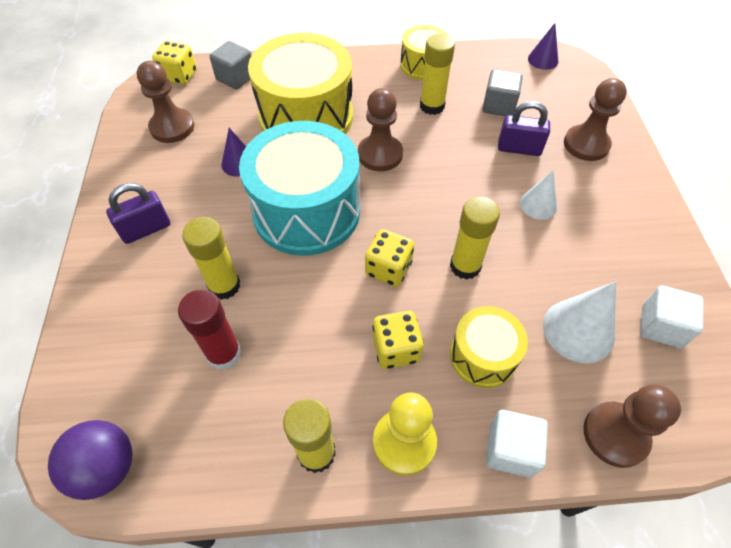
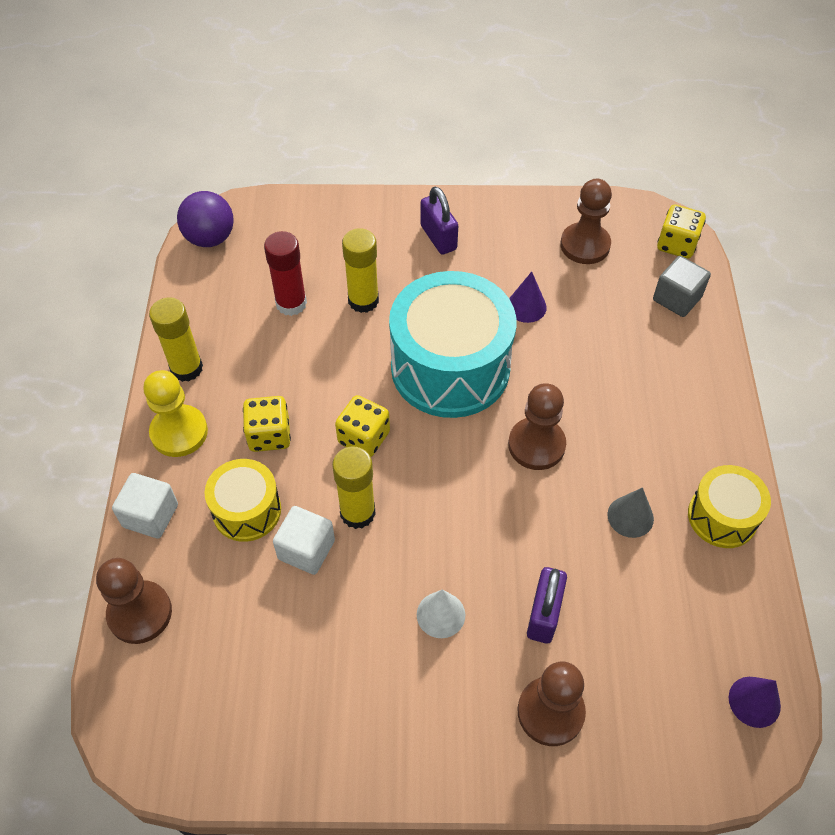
camera: 95 degrees right, 0 degrees up
(306, 117) = (605, 370): yellow drum -> none
(432, 106) = (630, 516): yellow glue stick -> grey cone
(498, 106) = (634, 606): grey cube -> none
(578, 330) = (257, 612): white cone -> none
(661, 326) = (245, 706): white cube -> white cube (306, 550)

